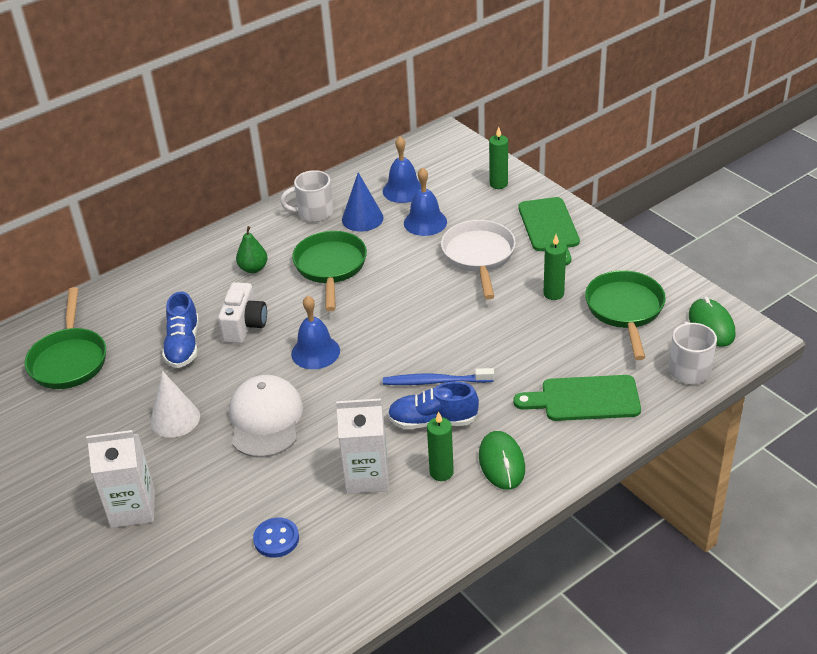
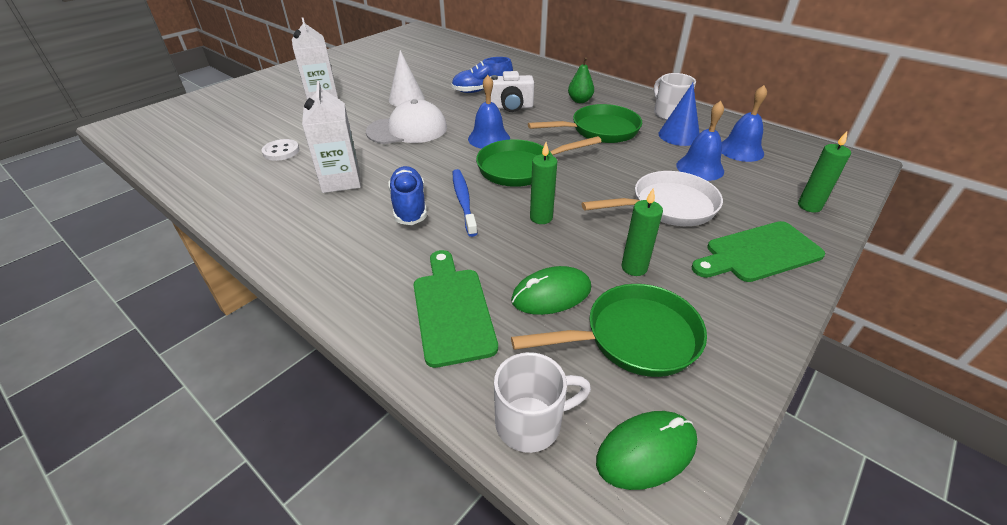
camera: 75 degrees right, 0 degrees up
(69, 360) = (459, 61): green pan -> green pan (521, 168)
(276, 539) = (281, 151): blue button -> white button
(441, 472) = (341, 218): green candle -> green candle (541, 217)
(501, 462) = (350, 254): green mouse -> green mouse (551, 294)

